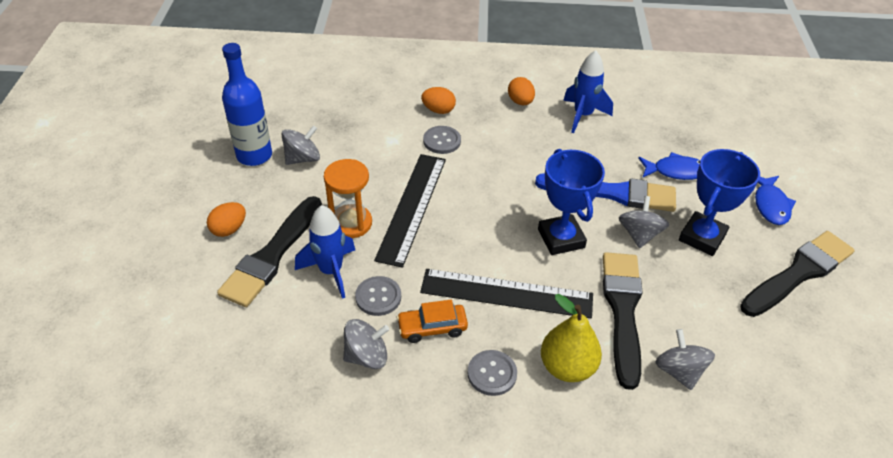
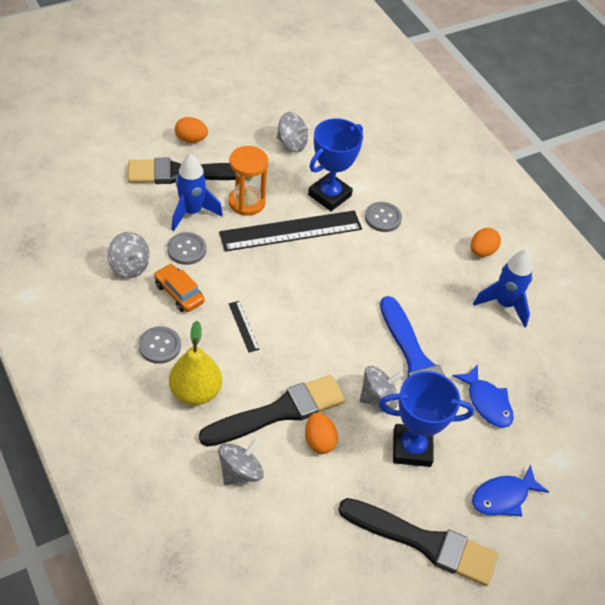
camera: 55 degrees right, 5 degrees up
(254, 155) = (273, 116): blue bottle -> none
(438, 110) = (419, 200): orange egg -> orange egg (319, 441)
(506, 293) = (243, 326): black ruler -> black ruler, size x0.41
(561, 238) = (330, 341): blue trophy -> blue trophy (329, 195)

